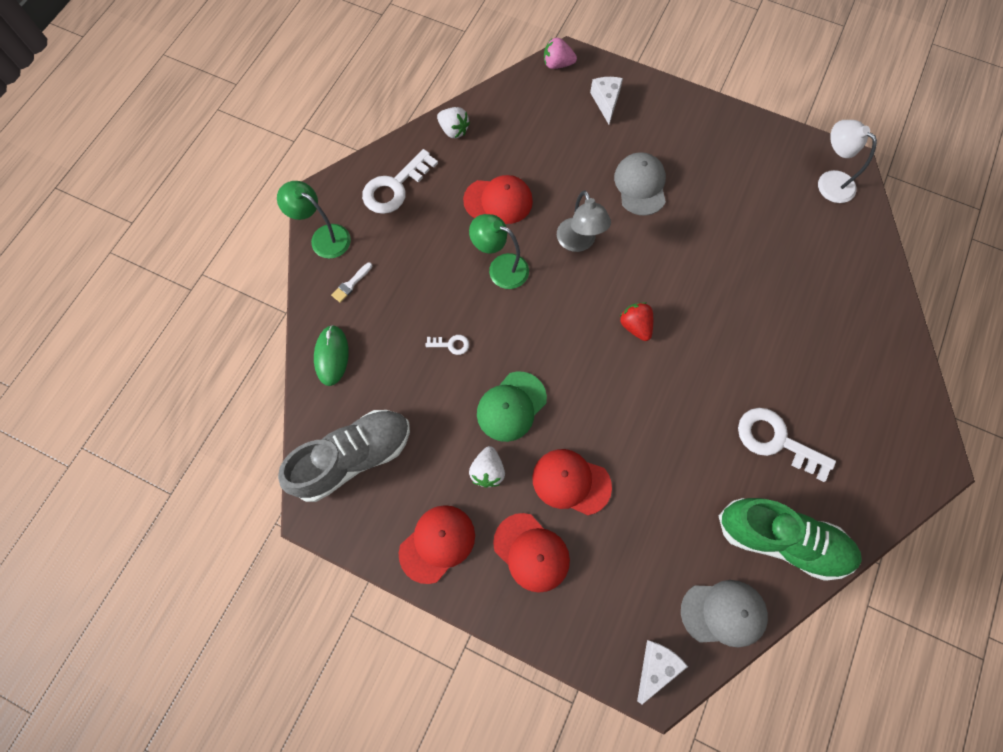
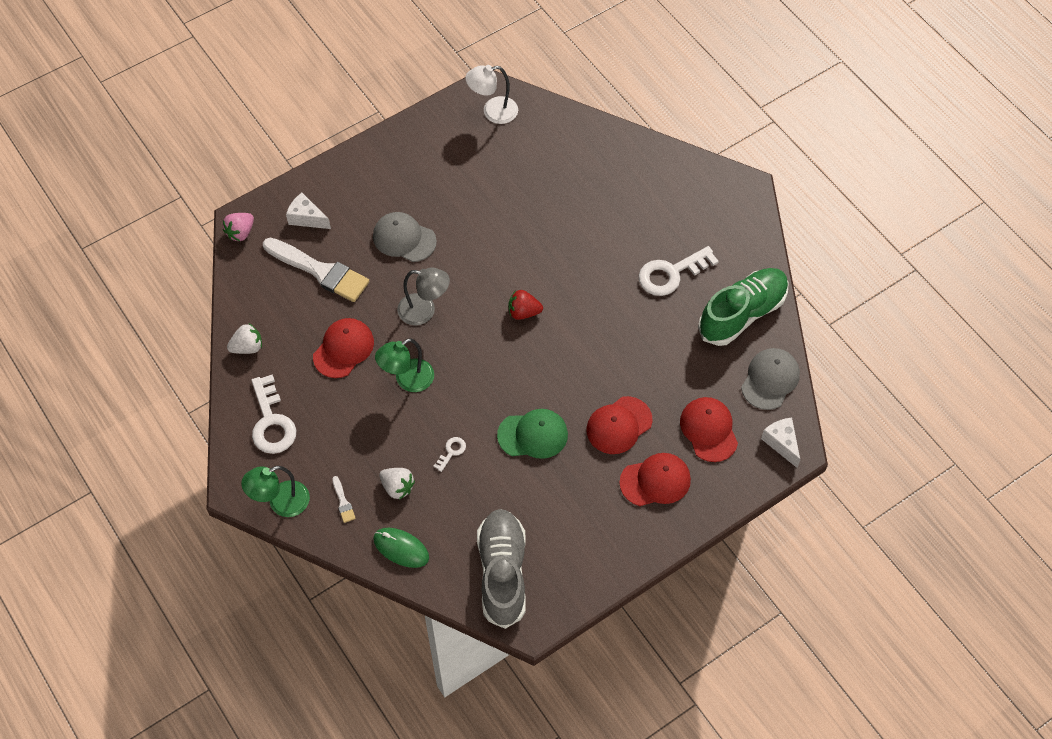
camera: 60 degrees left, 10 degrees down
(437, 543) = (610, 543): red cap -> red cap (709, 430)
(487, 471) = (574, 479): white strawberry -> white strawberry (397, 487)
(511, 406) = (533, 435): green cap -> green cap turned 75 degrees counterclockwise
(562, 141) = (320, 271): none -> white brush

